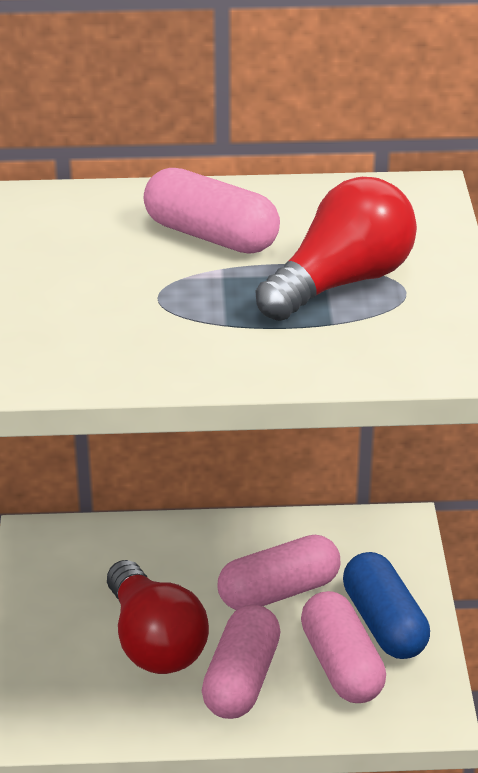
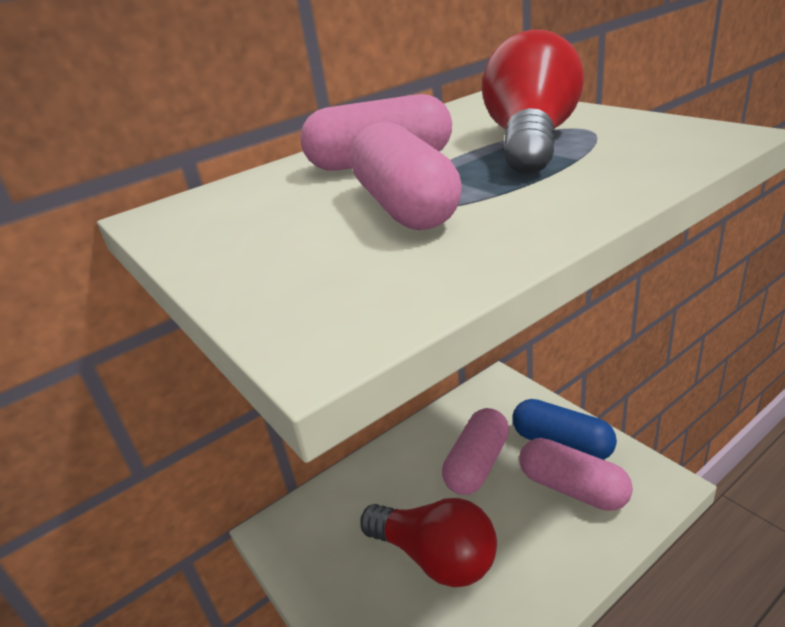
camera: 30 degrees left, 5 degrees down
(241, 680) = (525, 544): pink capsule -> pink capsule (405, 207)

